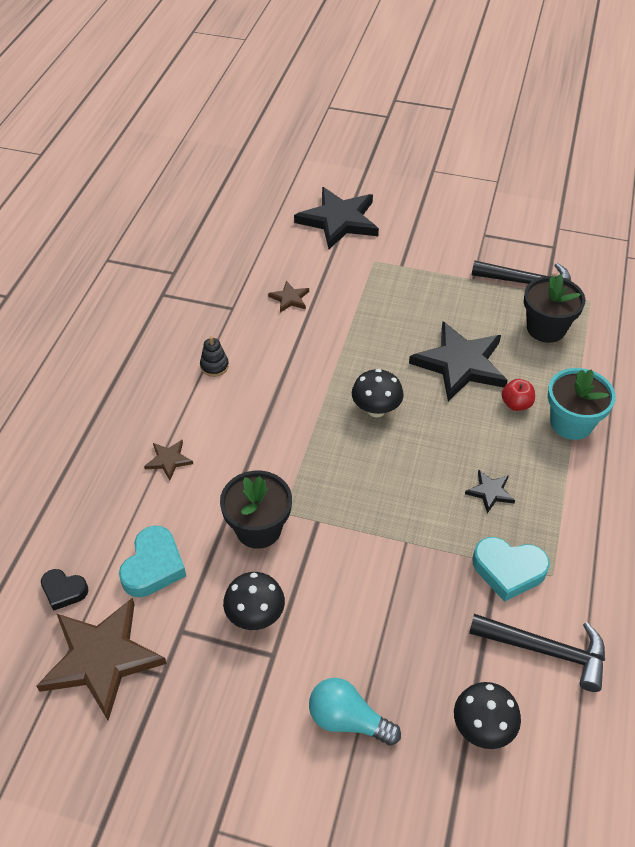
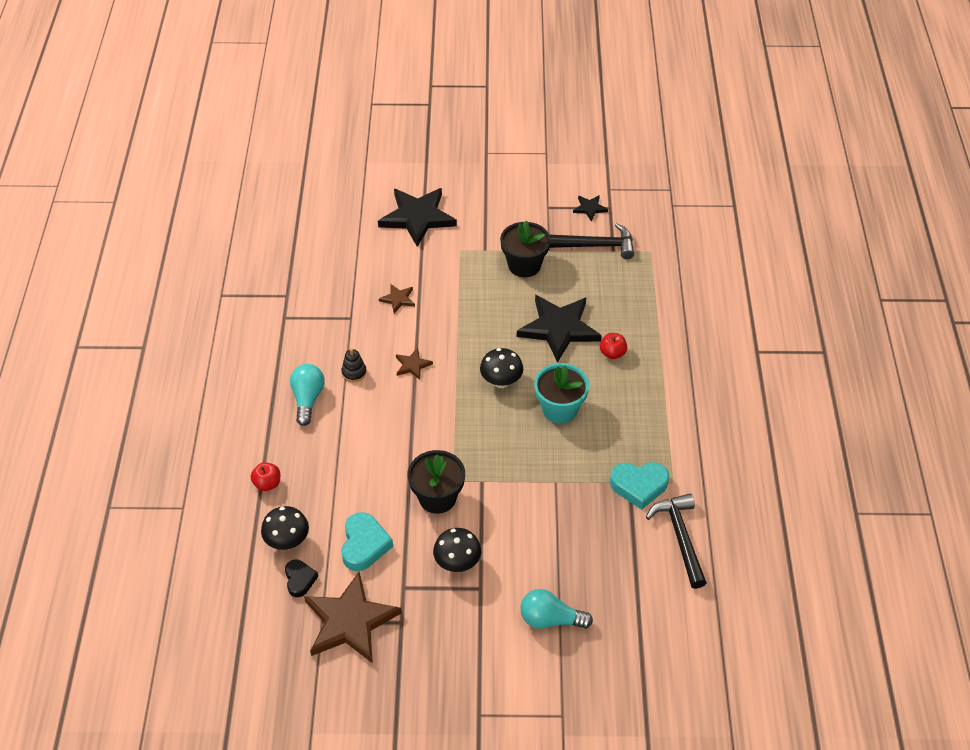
camera: 15 degrees left, 0 degrees up
(64, 591) = (300, 580): black heart -> black heart turned 105 degrees counterclockwise
(73, 469) = (267, 484): none -> red apple
(153, 384) = (307, 399): none -> turquoise light bulb
(169, 460) = (345, 459): brown star -> brown star (412, 365)
(482, 728) = (648, 601): black mushroom -> black mushroom (287, 541)
(490, 492) = (610, 429): black star -> black star (589, 208)
(545, 650) = (680, 537): black hammer -> black hammer turned 105 degrees counterclockwise
(546, 328) = (620, 283): black flower pot -> black flower pot (524, 265)
(571, 423) = (659, 360): turquoise flower pot -> turquoise flower pot (559, 409)

